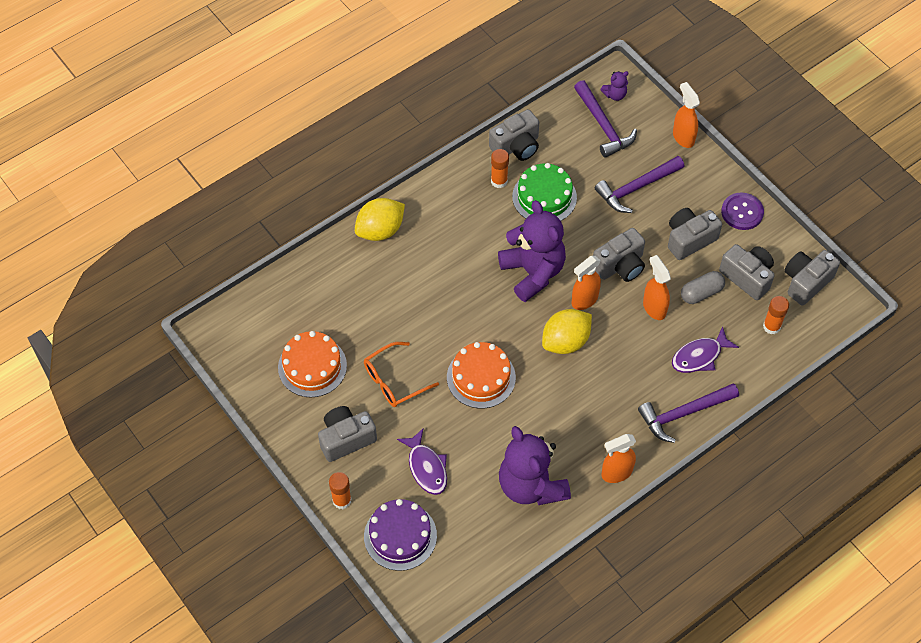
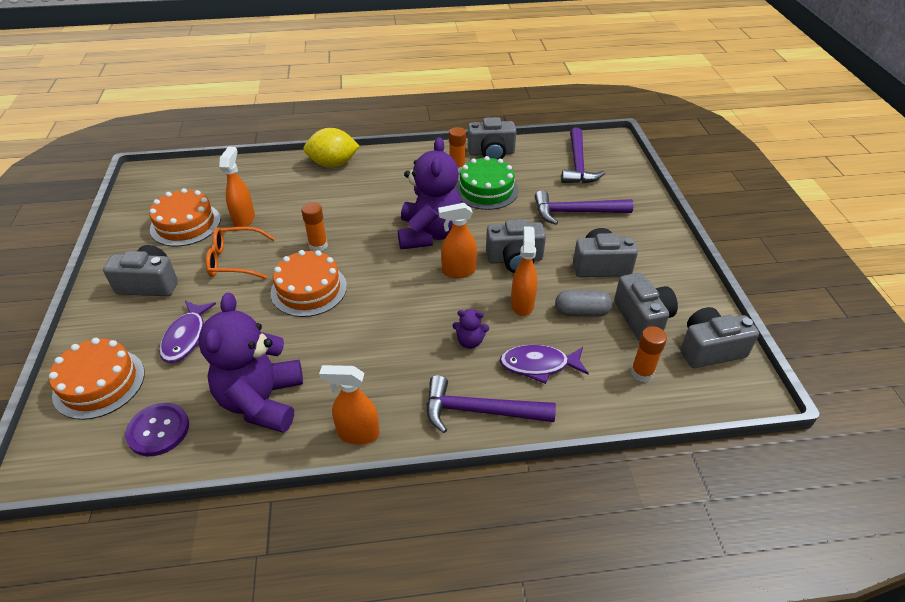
camera: 30 degrees right, 15 degrees down
(342, 500) = (89, 328): orange glue stick -> orange glue stick (318, 246)
(400, 536) = (99, 383): purple cake -> orange cake
(565, 341) = (412, 295): yellow lemon -> none
(615, 95) = (603, 150): purple teddy bear -> purple teddy bear (470, 341)
(683, 137) = (647, 194): orange spray bottle -> orange spray bottle (244, 219)
(742, 212) = (671, 265): purple button -> purple button (158, 430)

